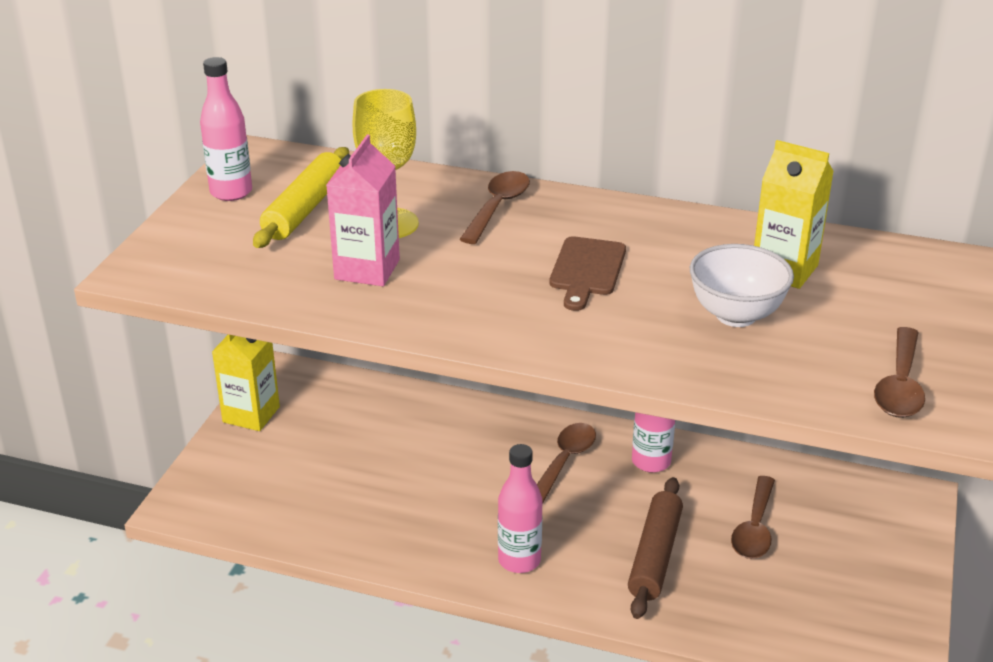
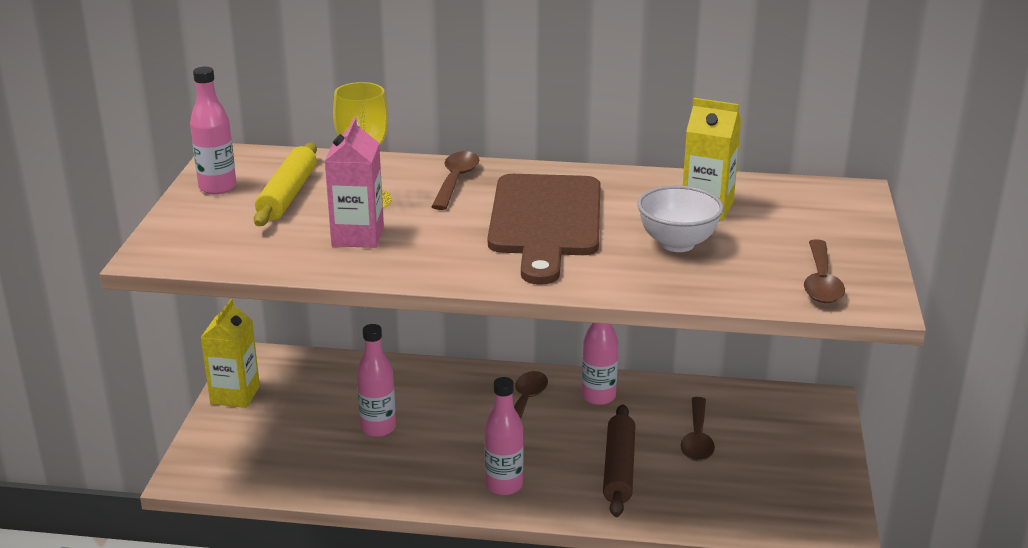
camera: 10 degrees left, 5 degrees down
(395, 472) = (378, 428): none -> pink bottle
(587, 270) = (545, 221): brown cutting board -> brown cutting board, size x1.98

